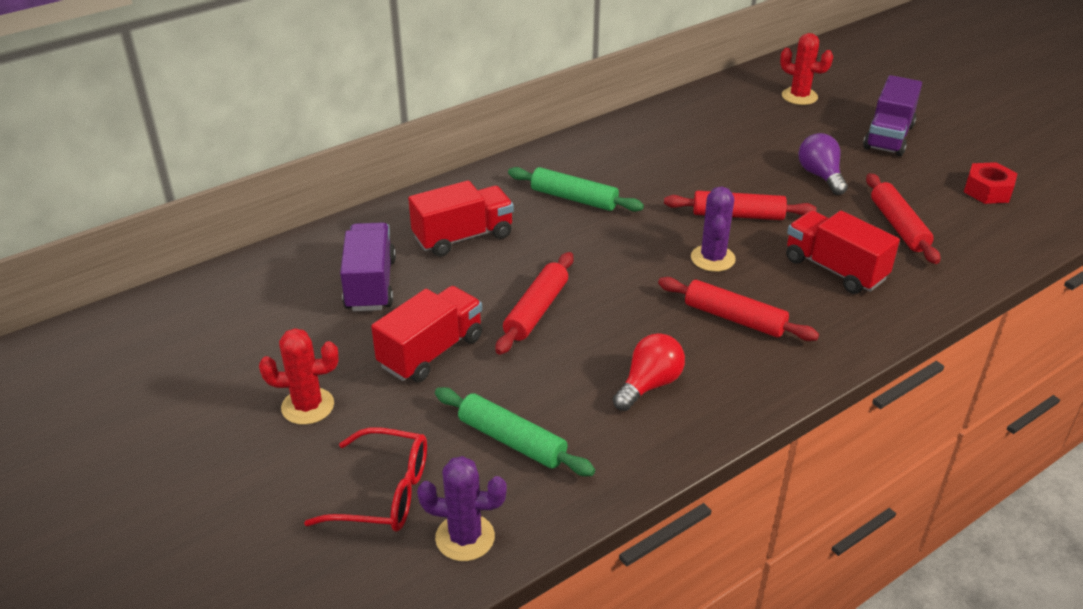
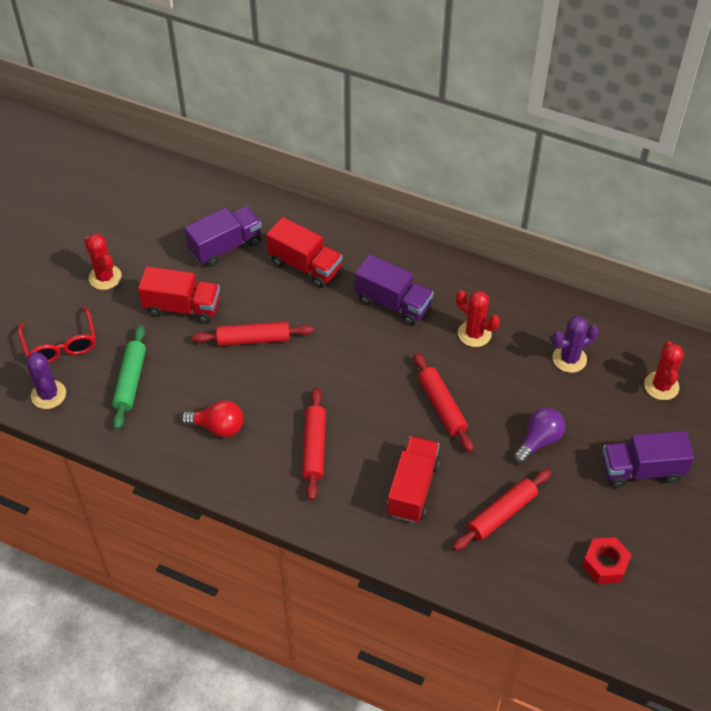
camera: 60 degrees right, 15 degrees up
(574, 198) = (393, 303): green rolling pin -> purple truck
(658, 165) = (474, 334): none -> red cactus
(712, 258) = (375, 411): purple cactus -> purple cactus (569, 359)

